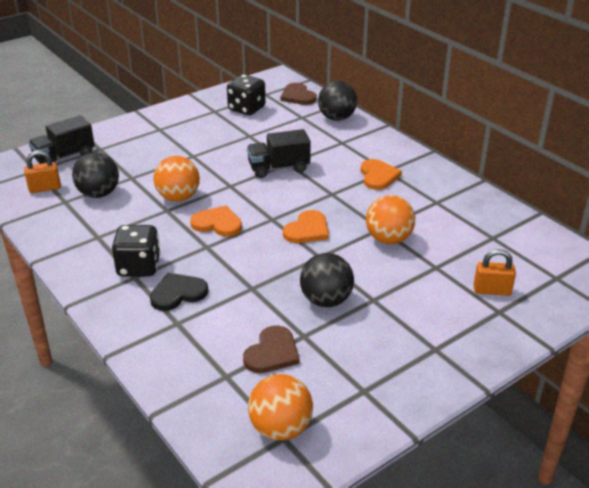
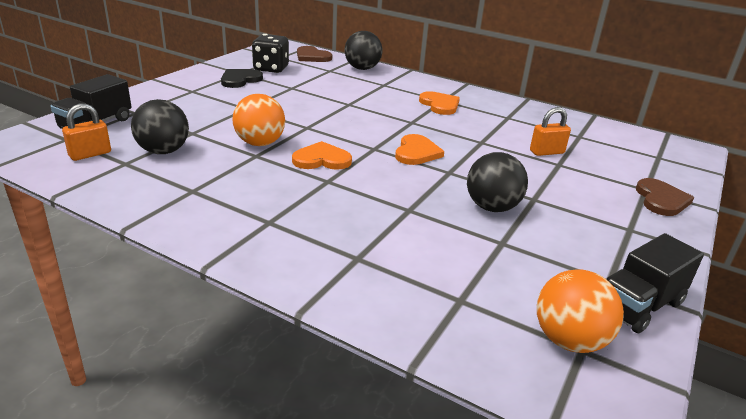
camera: 25 degrees left, 5 degrees down
(139, 267) = (266, 211): black dice -> none
(178, 293) = (333, 229): black heart -> black heart (240, 80)
(272, 352) = (486, 265): brown heart -> brown heart (661, 200)
(278, 168) = (343, 109): black truck -> black truck (639, 305)
(388, 239) = (497, 149): orange ball -> none
(492, 290) = (622, 174): orange padlock -> orange padlock (546, 152)

